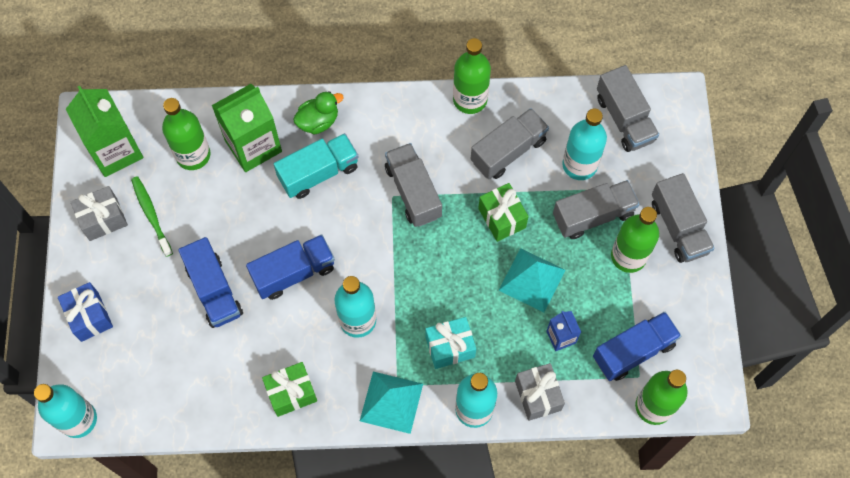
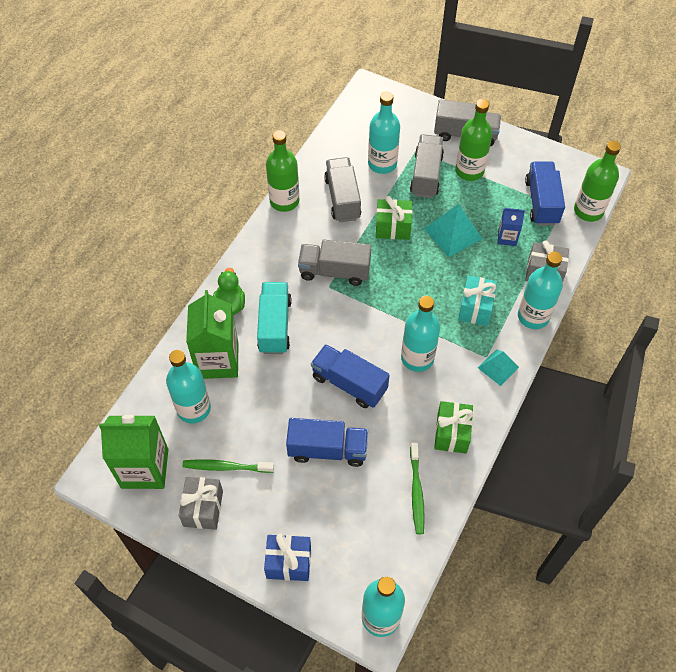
camera: 60 degrees left, 10 degrees down
(193, 155) = (193, 409): green bottle -> turquoise bottle
(213, 390) = (416, 492): none -> green toothbrush
(293, 273) = (349, 383): blue truck -> blue truck turned 60 degrees counterclockwise
(391, 402) = (498, 367): turquoise pyramid -> turquoise pyramid, size x0.64
(624, 119) = (365, 123): grey truck -> none

